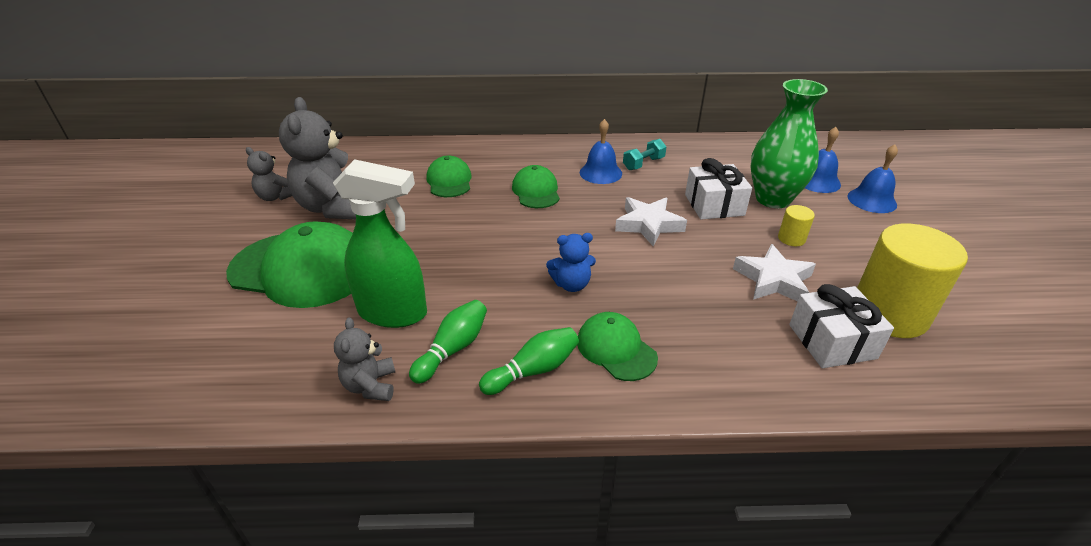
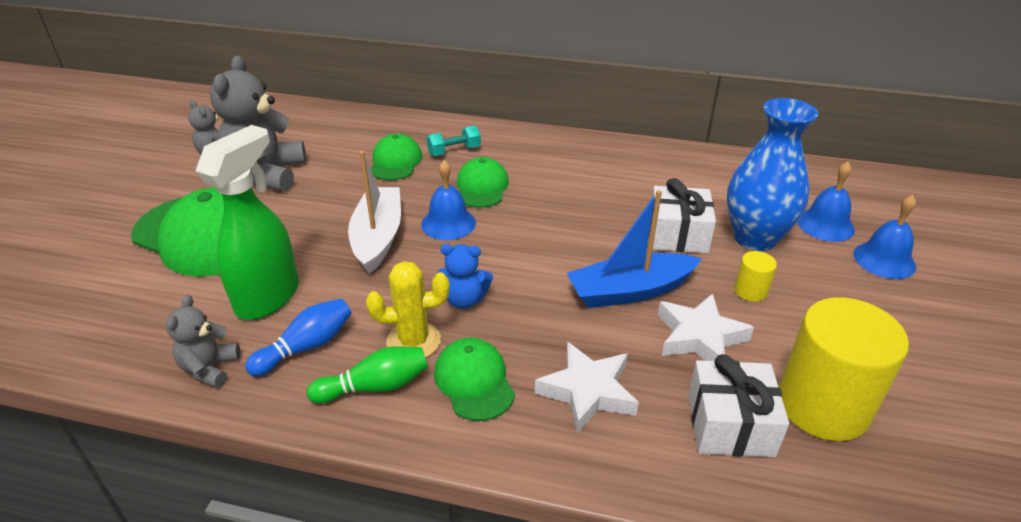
camera: 15 degrees right, 0 degrees up
(394, 313) = (268, 297): green spray bottle -> green spray bottle turned 90 degrees counterclockwise
(453, 349) = (306, 347): green bowling pin -> blue bowling pin
(467, 246) = (378, 237): none -> white boat
(546, 326) = (413, 341): none -> yellow cactus
(600, 173) = (565, 176): blue bell -> blue bell (448, 223)
(643, 164) = (620, 172): turquoise dumbbell -> turquoise dumbbell (454, 151)
(648, 225) = (587, 246): white star -> white star (587, 391)
(701, 254) = (630, 291): none -> blue boat
(773, 199) = (755, 238): green vase -> blue vase

